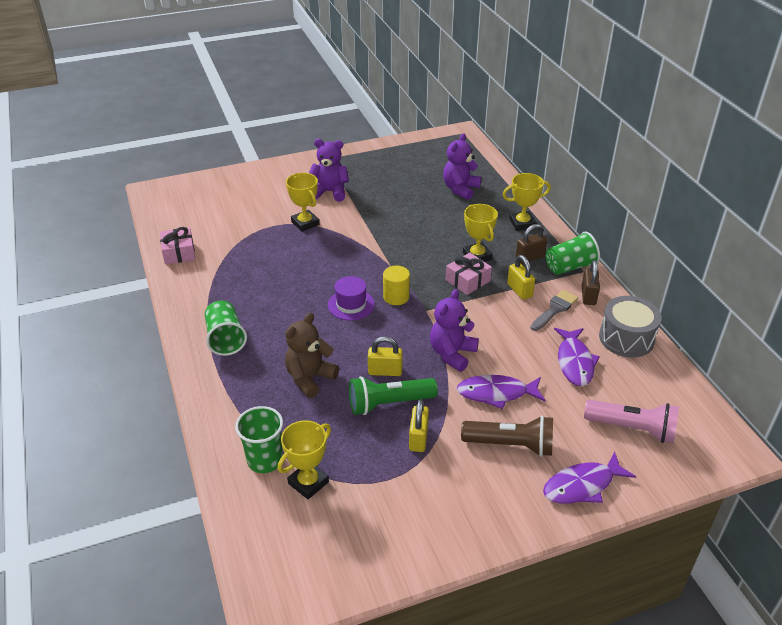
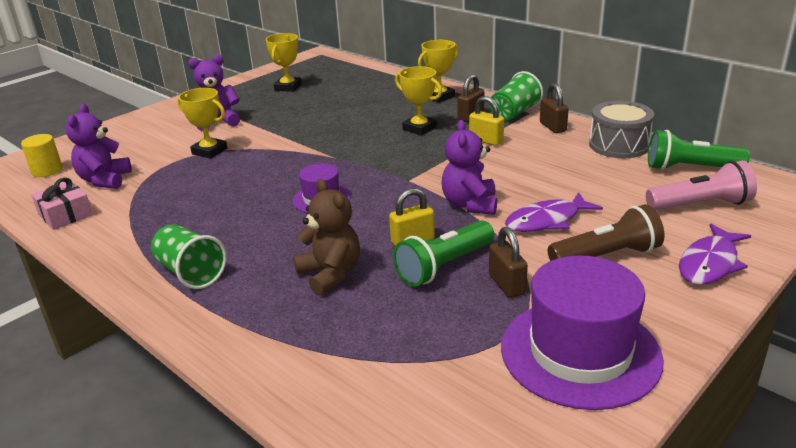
camera: 25 degrees left, 10 degrees down
(265, 460) = (343, 372): green cup -> none
(308, 483) = (420, 374): yellow trophy -> yellow trophy (288, 87)
(310, 378) = (330, 274): brown teddy bear -> brown teddy bear turned 135 degrees clockwise
(396, 297) = (366, 179): yellow cylinder -> yellow cylinder (47, 170)
(418, 438) = (507, 284): yellow padlock -> brown padlock
(420, 514) = (580, 352): none -> purple hat
(460, 189) = (355, 89): purple teddy bear -> purple teddy bear (105, 180)
(467, 280) = (428, 147): pink gift -> none
(555, 309) = (533, 144): grey brush -> none
(575, 362) = (593, 175): purple fish -> none
(663, 388) = (690, 168): none -> green flashlight

